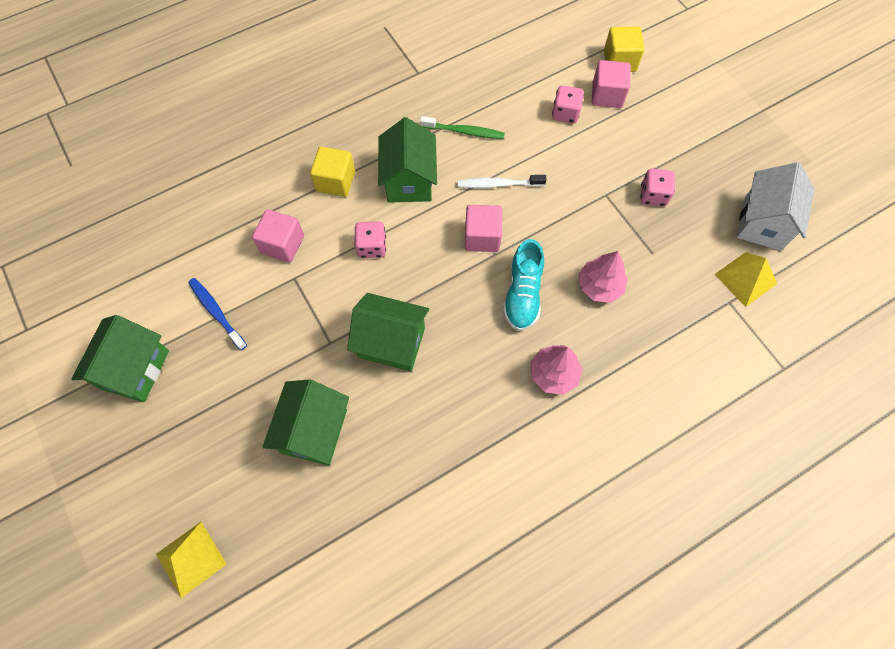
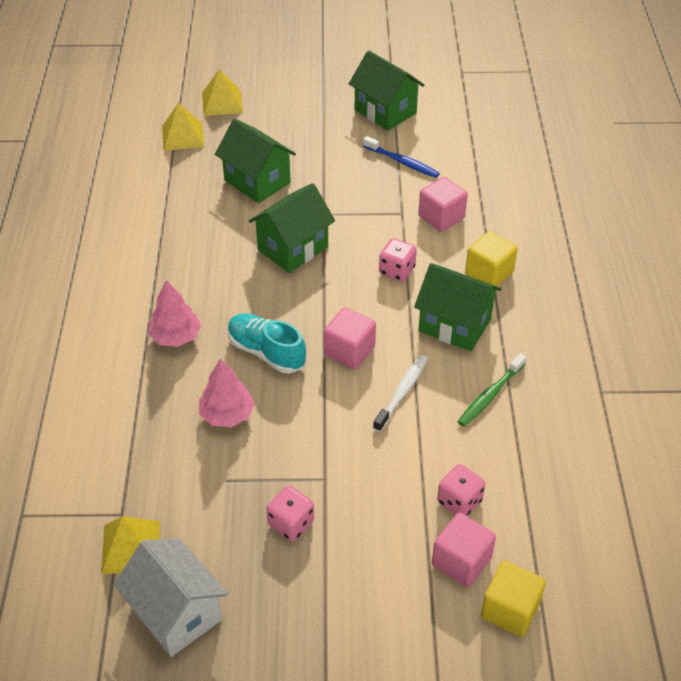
camera: 120 degrees right, 20 degrees down
(216, 312) = (402, 162): blue toothbrush -> blue toothbrush turned 45 degrees clockwise
(276, 562) = (182, 136): none -> yellow pyramid

